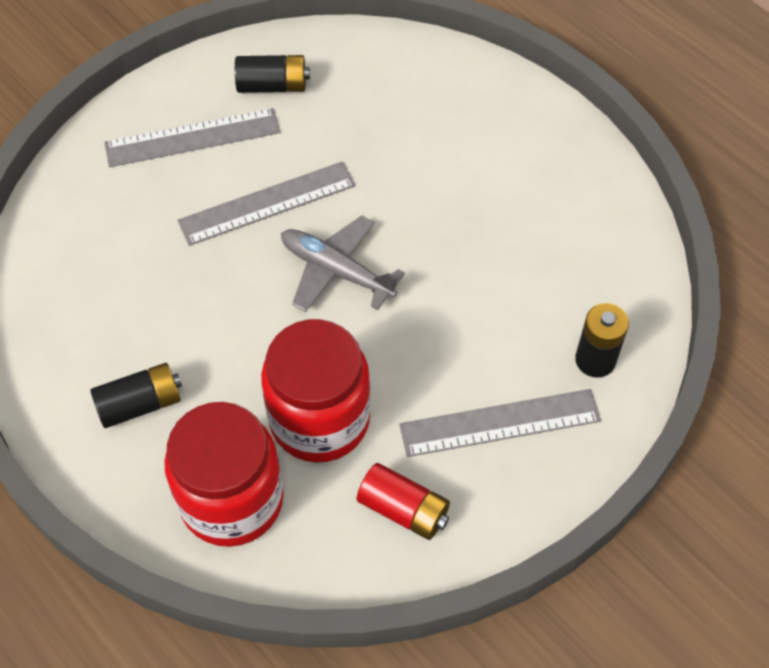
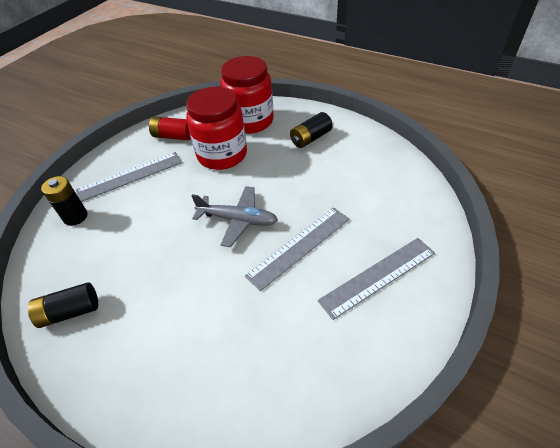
camera: 165 degrees right, 10 degrees down
(272, 86) = (345, 343): black battery -> black battery (70, 312)

